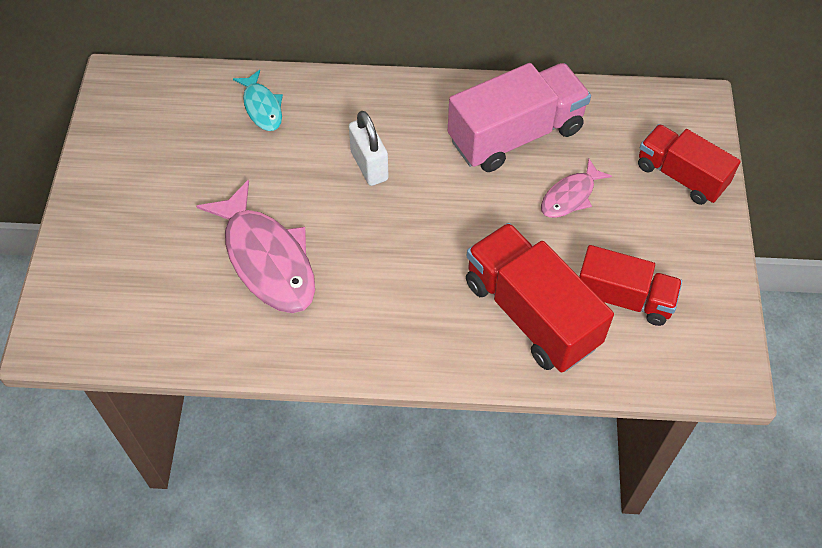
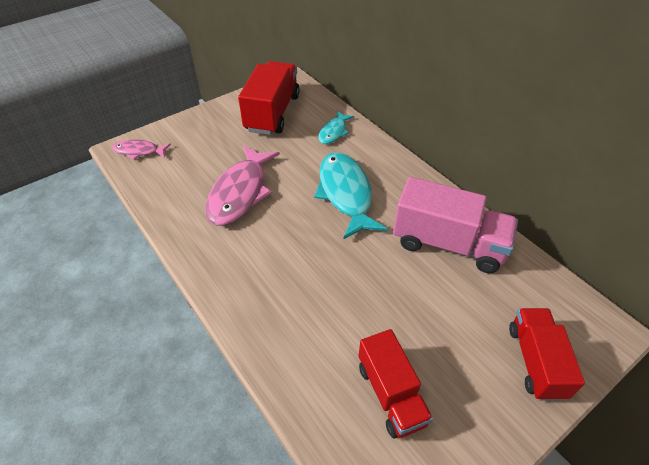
camera: 50 degrees right, 10 degrees down
(369, 166) = (345, 194): white padlock -> turquoise fish
(531, 313) = (322, 343): red truck -> red truck (272, 113)
(570, 196) = (438, 303): pink fish -> pink fish (139, 151)

